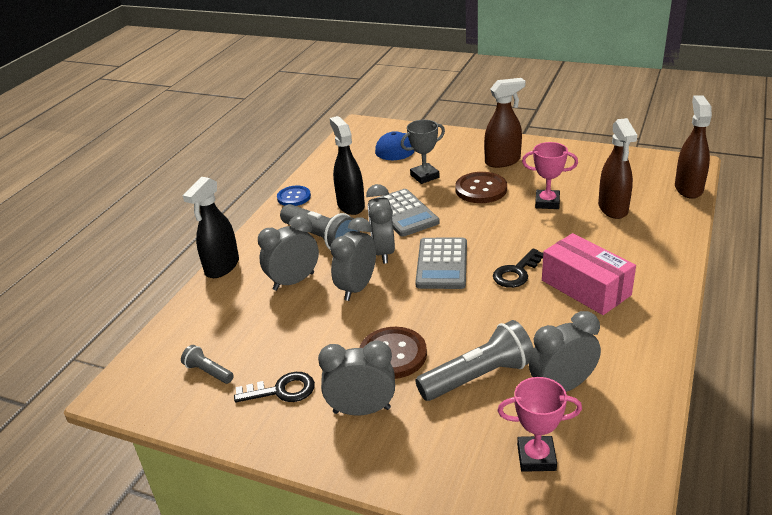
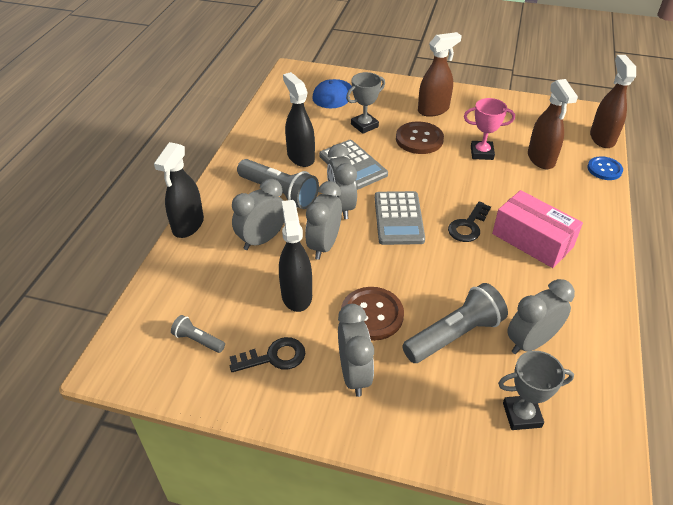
camera: 10 degrees left, 10 degrees up
(294, 197) = (243, 148): blue button -> blue button (604, 169)
(318, 333) = (296, 295): none -> black spray bottle
(361, 410) = (354, 374): grey clock -> grey clock turned 90 degrees clockwise
(536, 457) = (522, 415): pink trophy -> grey trophy

